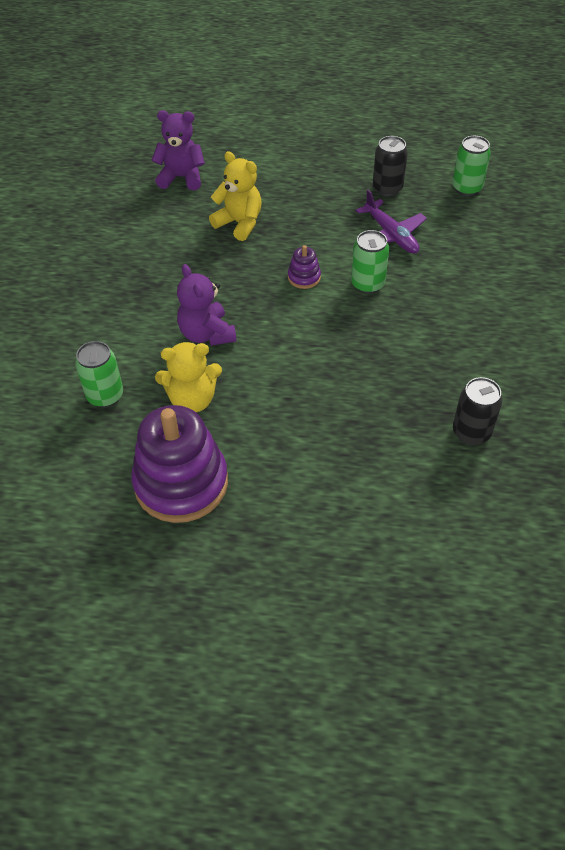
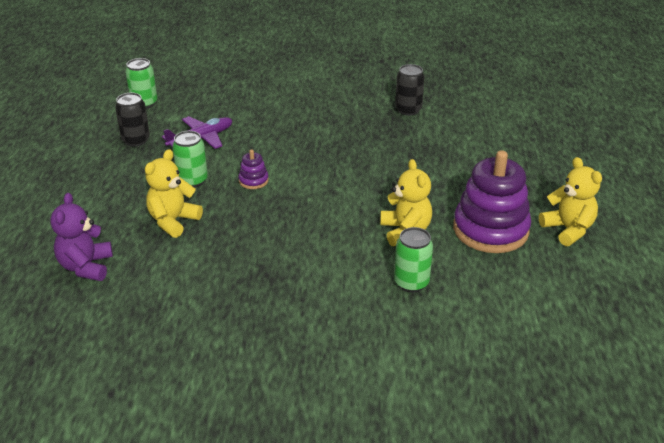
camera: 95 degrees left, 15 degrees down
(166, 570) = (568, 229): none -> yellow teddy bear
(207, 334) = (327, 229): purple teddy bear -> none
(367, 284) = (263, 149): green can -> green can (192, 181)

